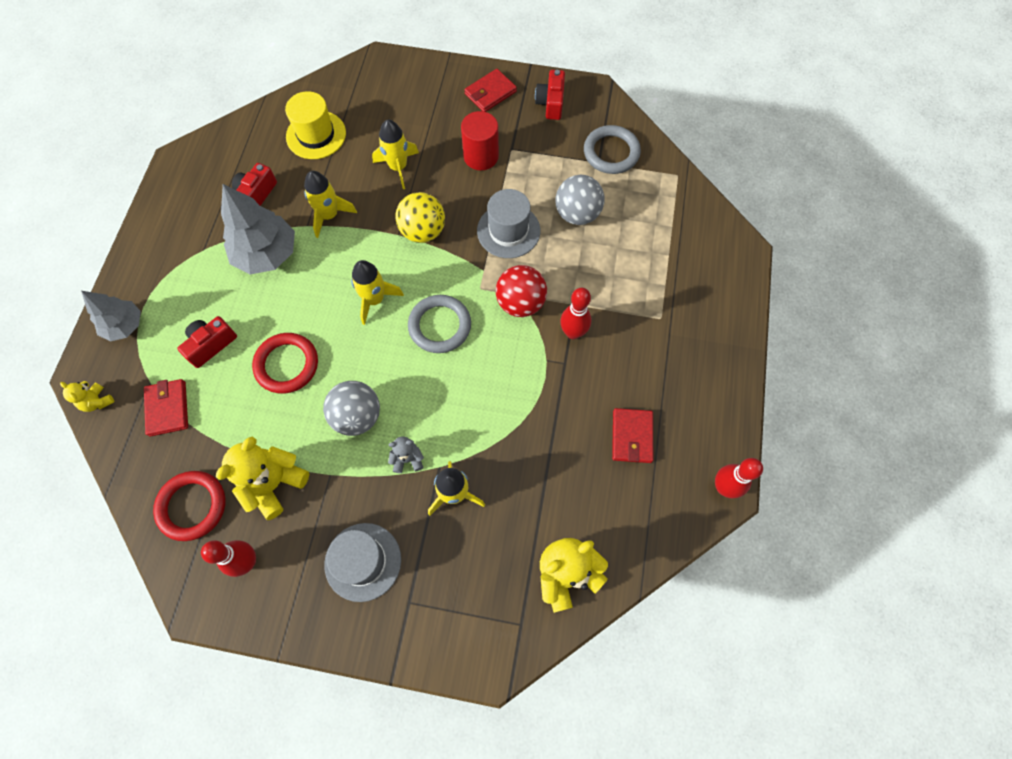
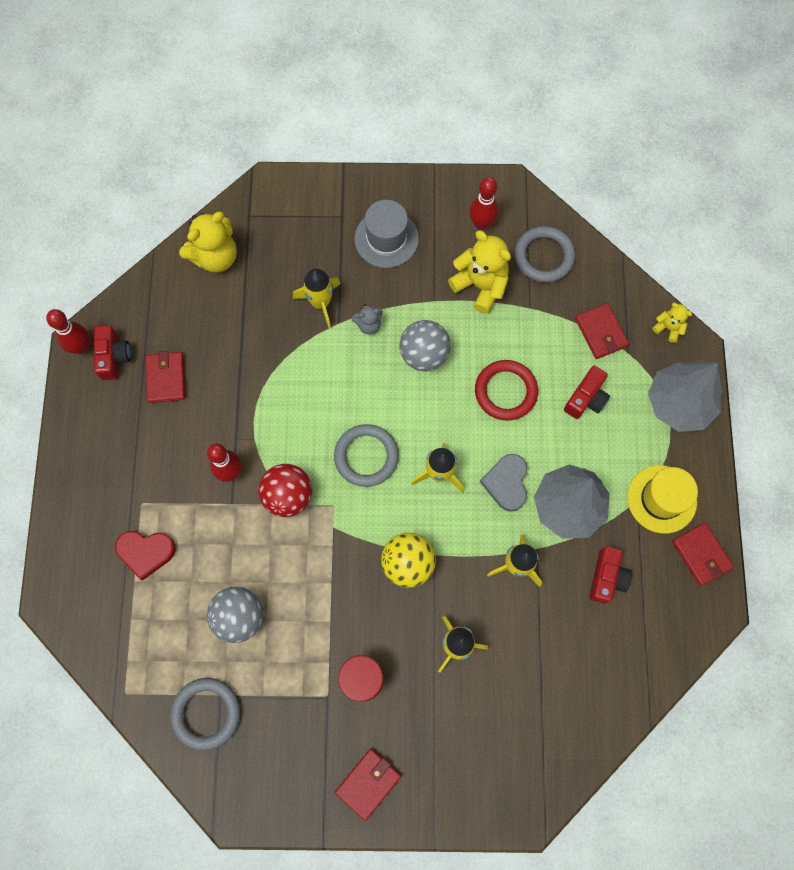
camera: 170 degrees right, 5 degrees up
(124, 326) = (679, 403): grey tree -> grey tree, size x1.59
(169, 199) = (701, 554): none -> red wallet
(192, 506) = (544, 256): red ring -> grey ring
(274, 483) = (480, 285): yellow teddy bear -> yellow teddy bear turned 75 degrees counterclockwise
(315, 282) = (506, 483): none -> grey heart
(316, 135) = (567, 675): yellow hat -> yellow hat (661, 499)
(508, 231) = (314, 581): grey hat -> none
(551, 103) = (288, 780): red camera -> red camera (114, 357)
(657, 276) = (146, 552): none -> red heart

